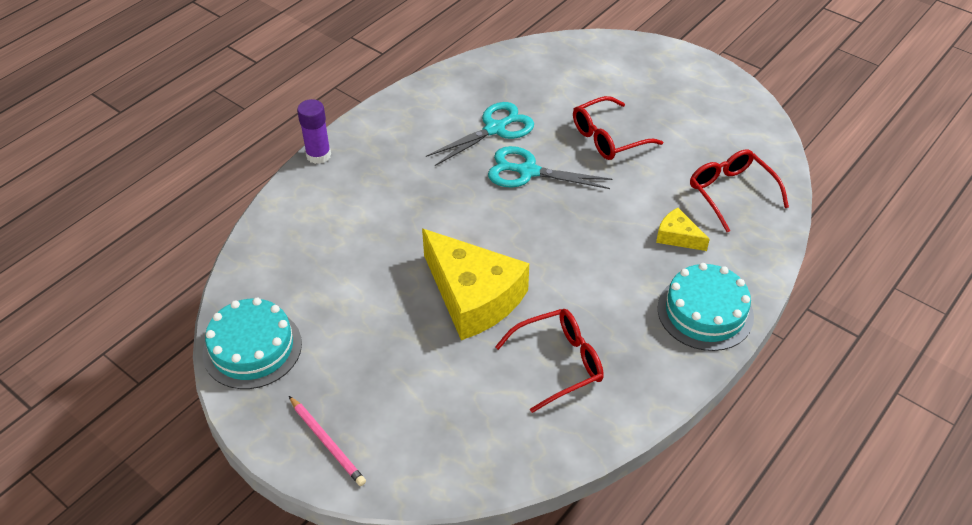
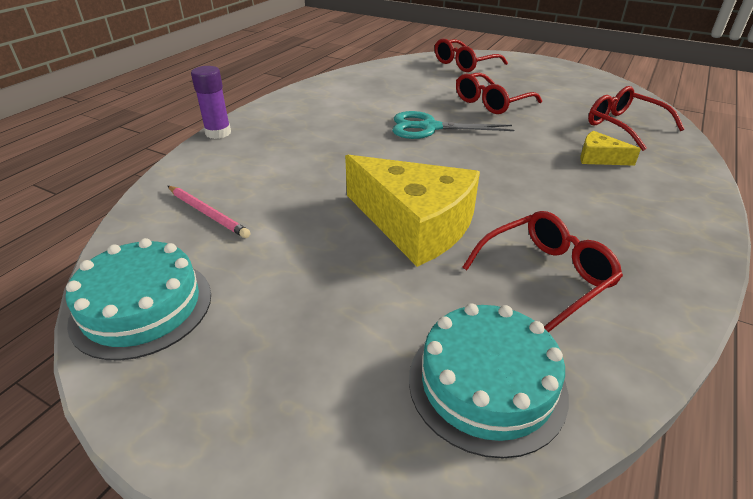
camera: 10 degrees left, 10 degrees down
(327, 442) = (261, 418): pink pencil -> pink pencil (208, 213)
(495, 129) = (386, 105): turquoise scissors -> none
(607, 61) = (464, 64): none -> red glasses
(705, 312) = (673, 211): turquoise cake -> turquoise cake (486, 384)

